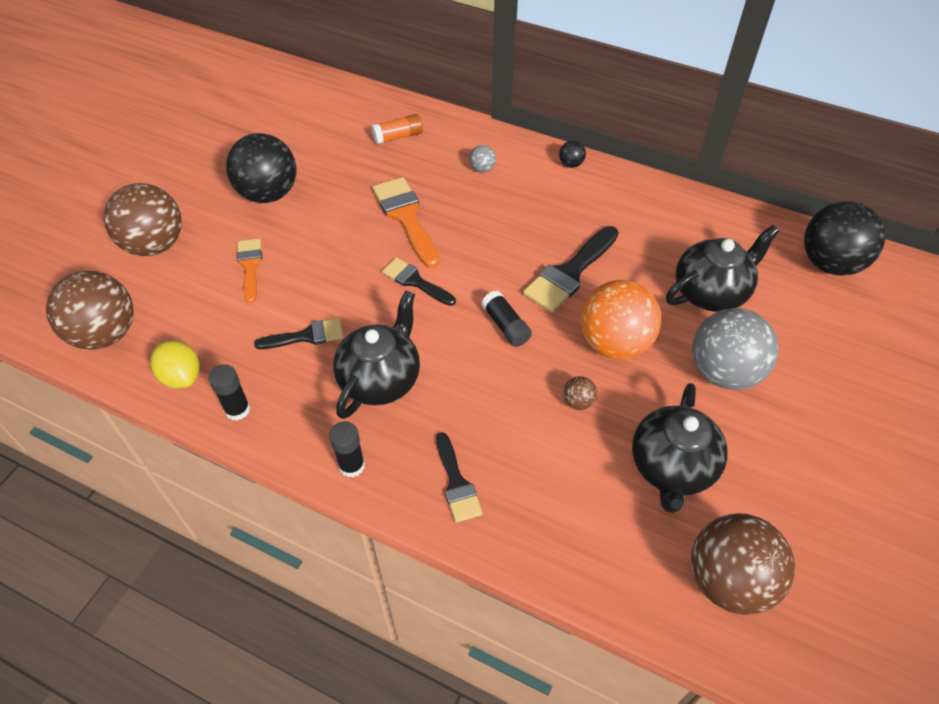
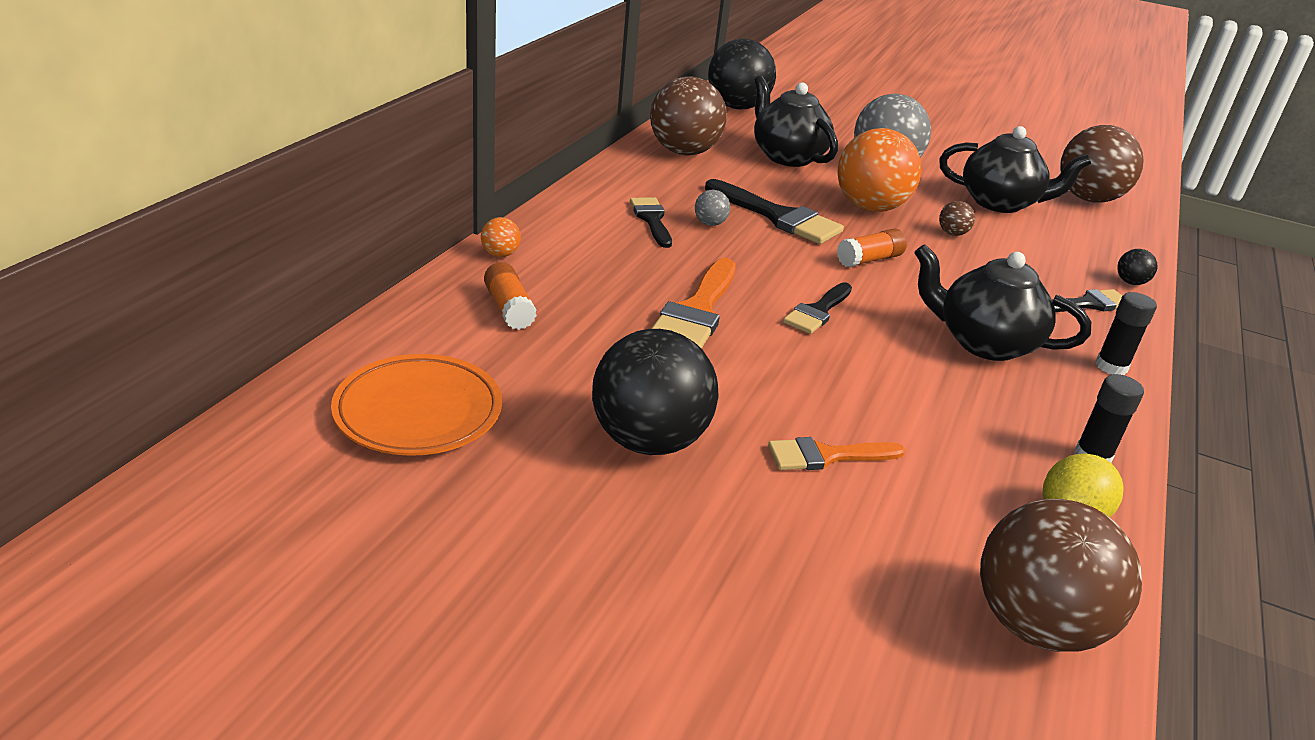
camera: 95 degrees left, 20 degrees down
(155, 245) = (801, 582): brown ball -> brown ball (684, 152)
(296, 114) = (418, 412): none -> orange plate
(307, 336) = (943, 398): black brush -> black brush (651, 219)
(406, 217) = (697, 312): orange brush -> orange brush turned 45 degrees counterclockwise
(464, 128) = (500, 254): none -> orange ball
(482, 169) = (594, 249): grey ball -> grey ball (710, 223)
(506, 326) = (869, 260): black glue stick -> orange glue stick
(571, 164) = (588, 194): black ball -> black ball (1130, 282)

